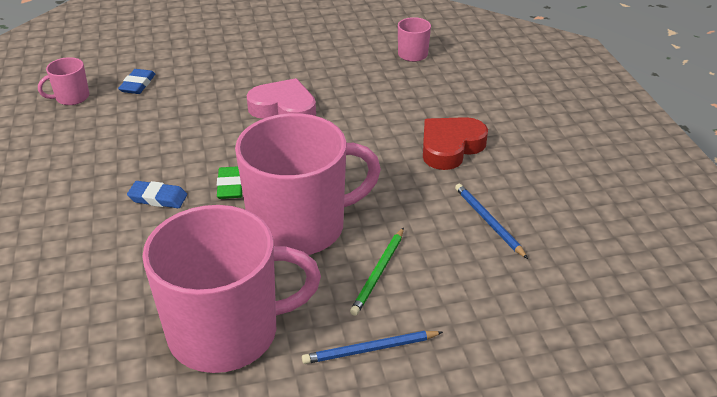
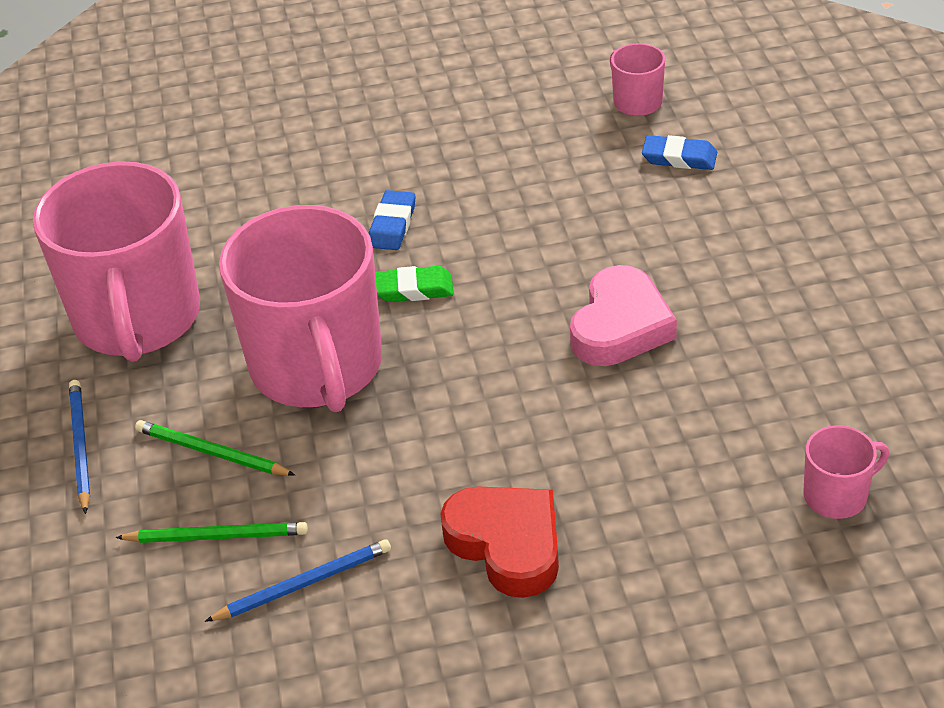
camera: 95 degrees right, 5 degrees up
(454, 264) = (216, 536): none -> green pencil

